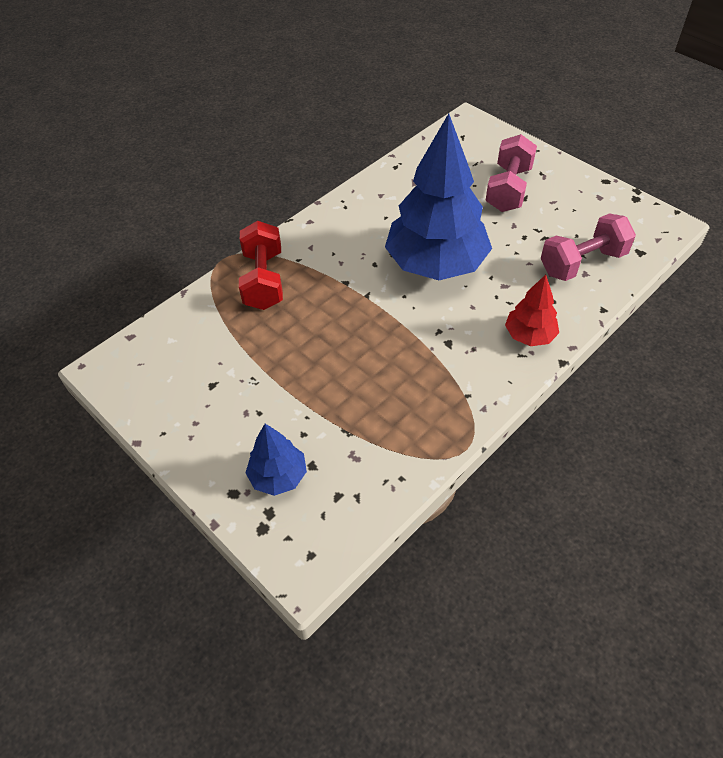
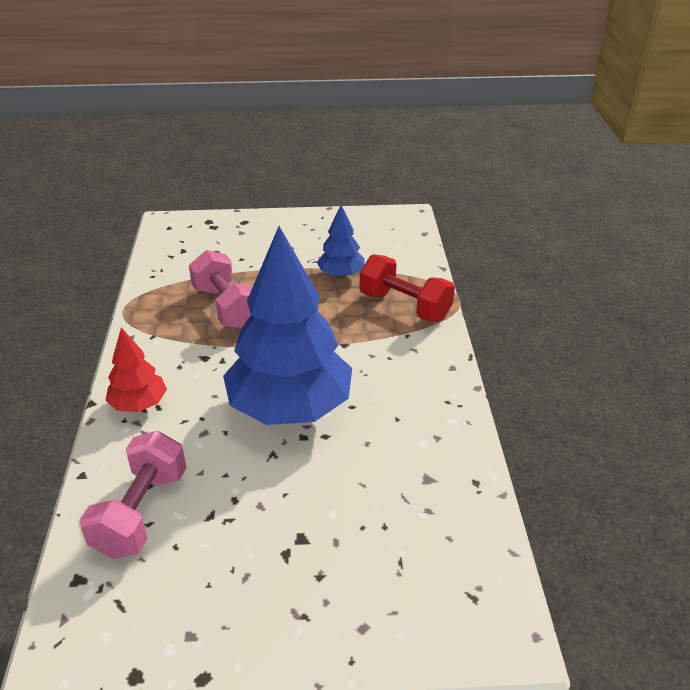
camera: 130 degrees right, 15 degrees down
(278, 476) = (229, 238): blue tree -> blue tree (341, 274)
(508, 189) = (317, 551): pink dumbbell -> pink dumbbell (226, 307)

